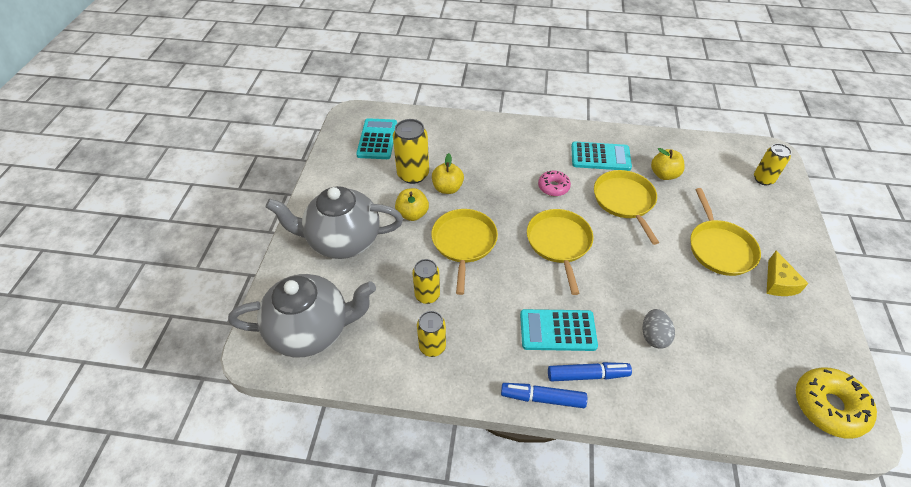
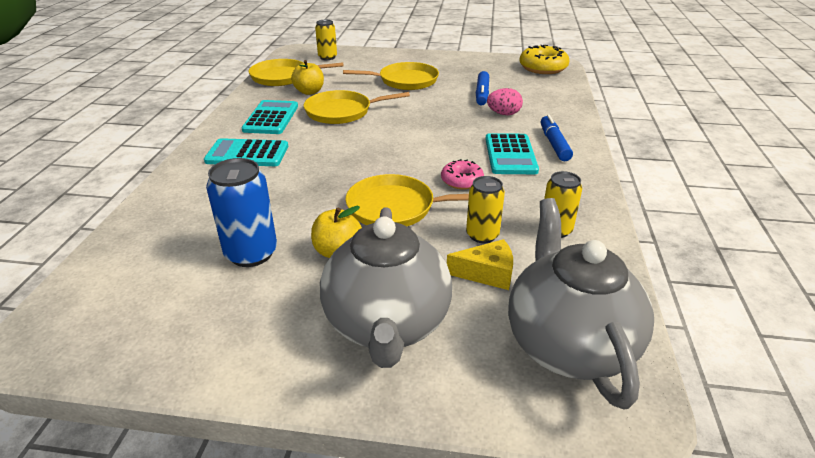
camera: 90 degrees left, 15 degrees down
(377, 139) = (140, 299): turquoise calculator -> turquoise calculator (247, 154)
(413, 174) = (251, 253): yellow can -> blue can
(447, 188) = (292, 220): yellow apple -> none
(543, 398) = (588, 166): blue marker -> blue marker (482, 94)
(553, 187) = (311, 146): pink donut -> pink donut (461, 181)
(559, 243) = (397, 148): yellow pan -> yellow pan (283, 77)
(653, 336) = (503, 114): grey egg -> pink egg
(778, 283) = (440, 67): yellow cheese -> yellow cheese (487, 273)

